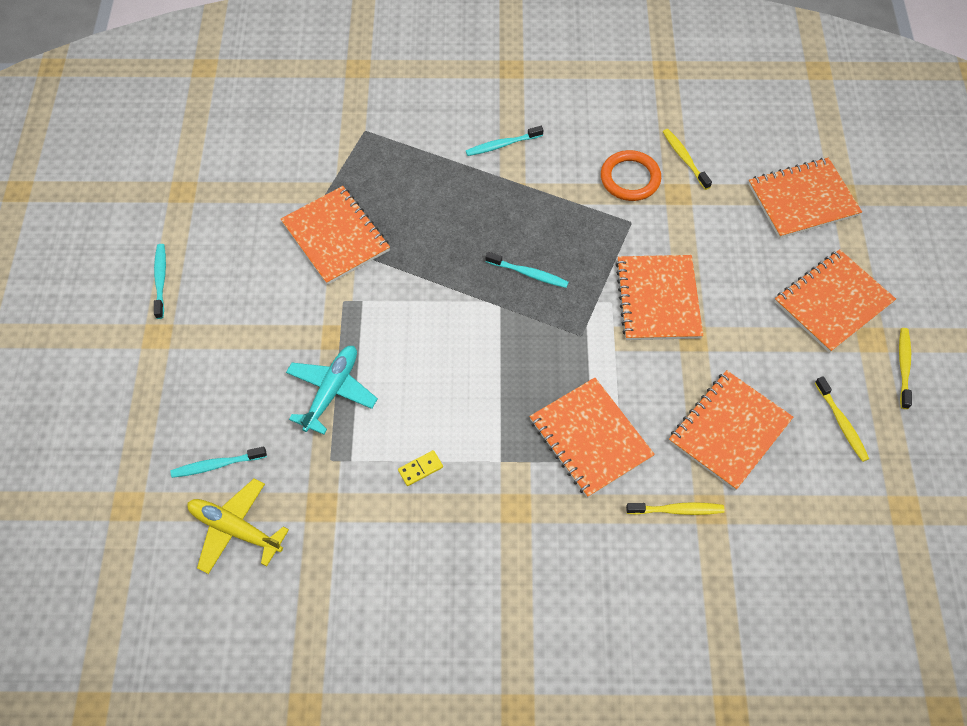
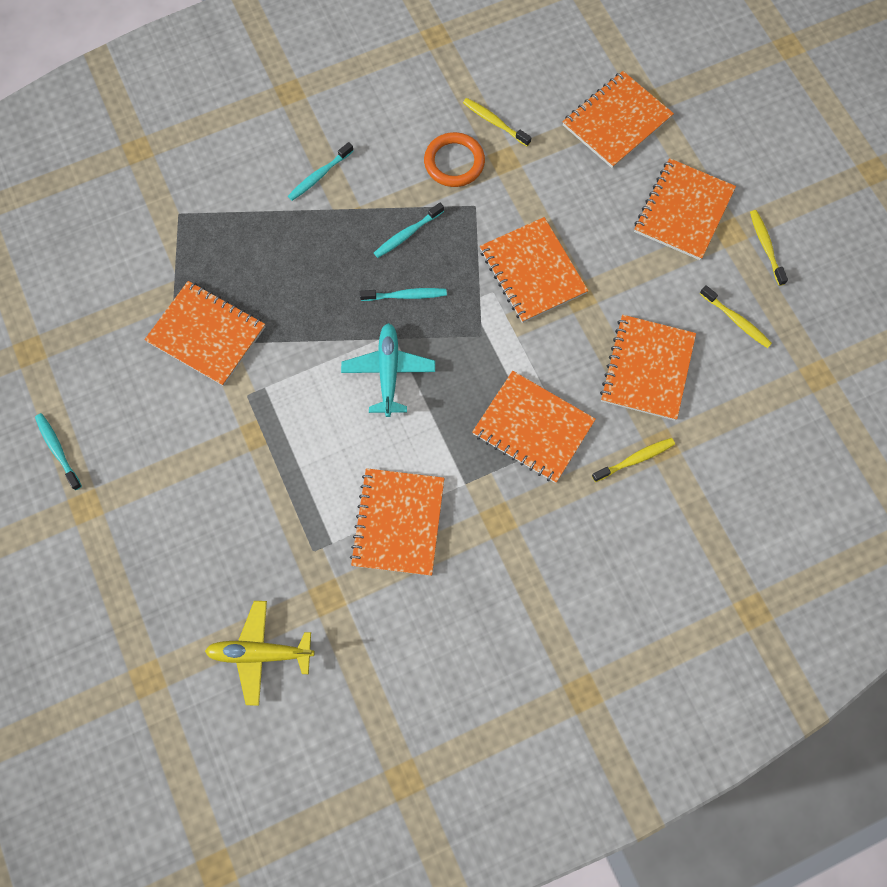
camera: 25 degrees left, 10 degrees up
(217, 465) = (211, 603): turquoise toothbrush -> turquoise toothbrush (407, 234)
(332, 391) = (281, 486): turquoise plane -> turquoise plane (388, 371)
(420, 469) = (398, 522): yellow domino -> orange notebook

